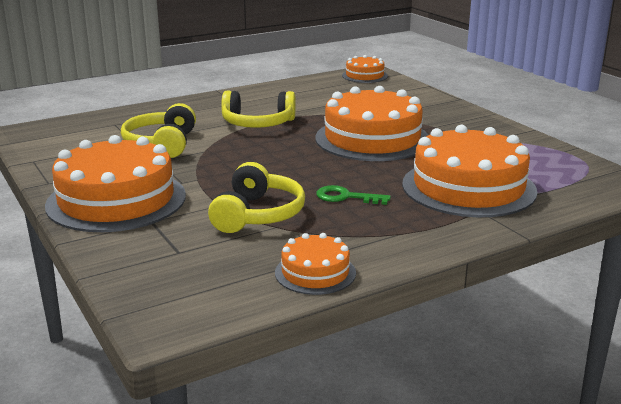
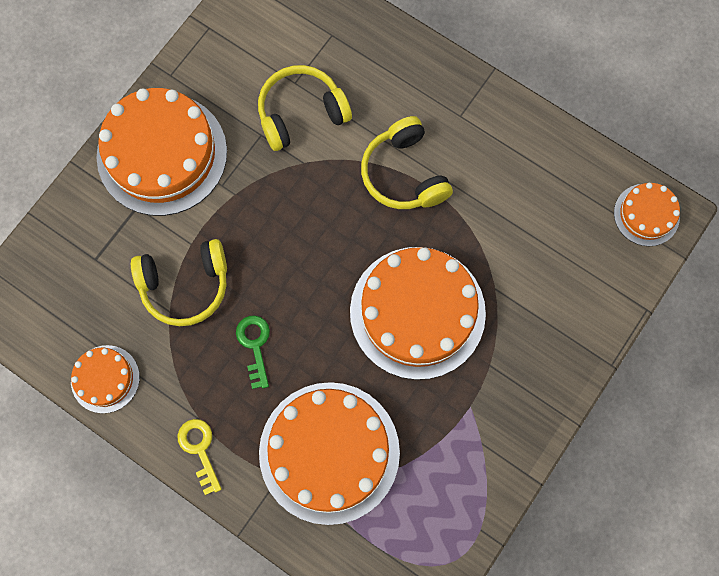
camera: 65 degrees right, 50 degrees up
(430, 239) = (199, 450): none -> yellow key

